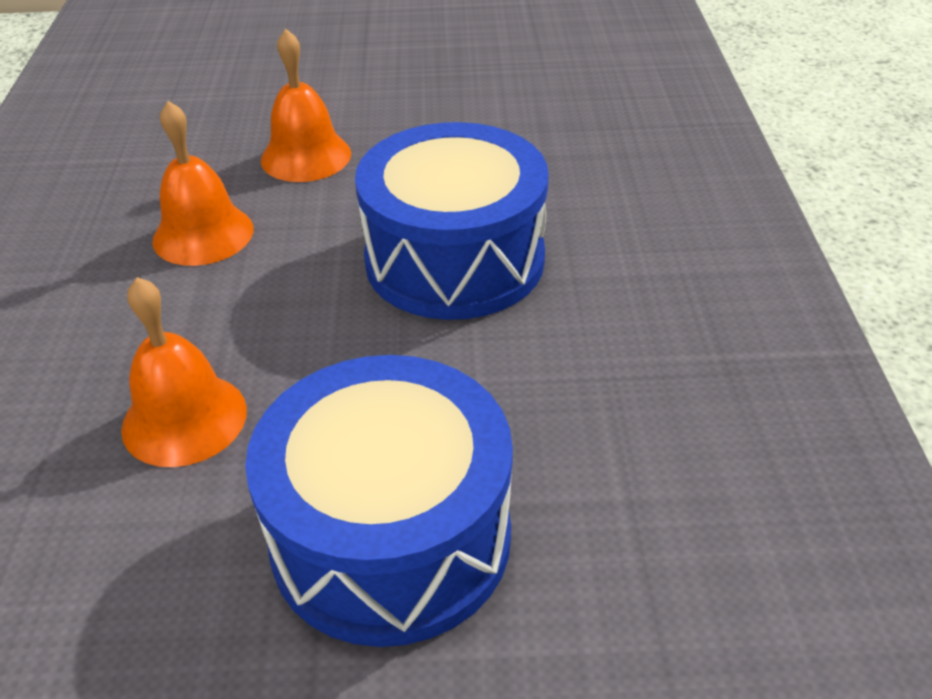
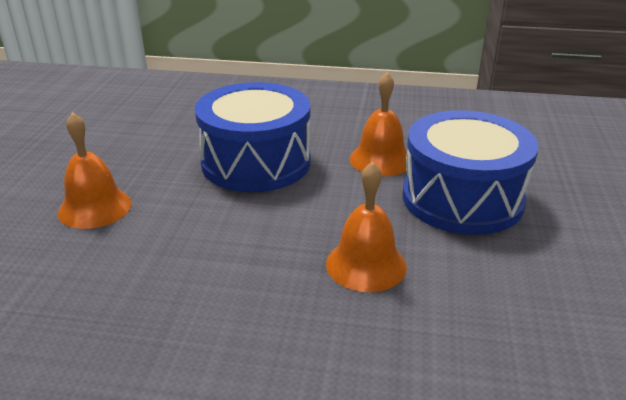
camera: 80 degrees left, 10 degrees down
(203, 234) = (165, 257): orange bell -> orange bell (380, 160)

